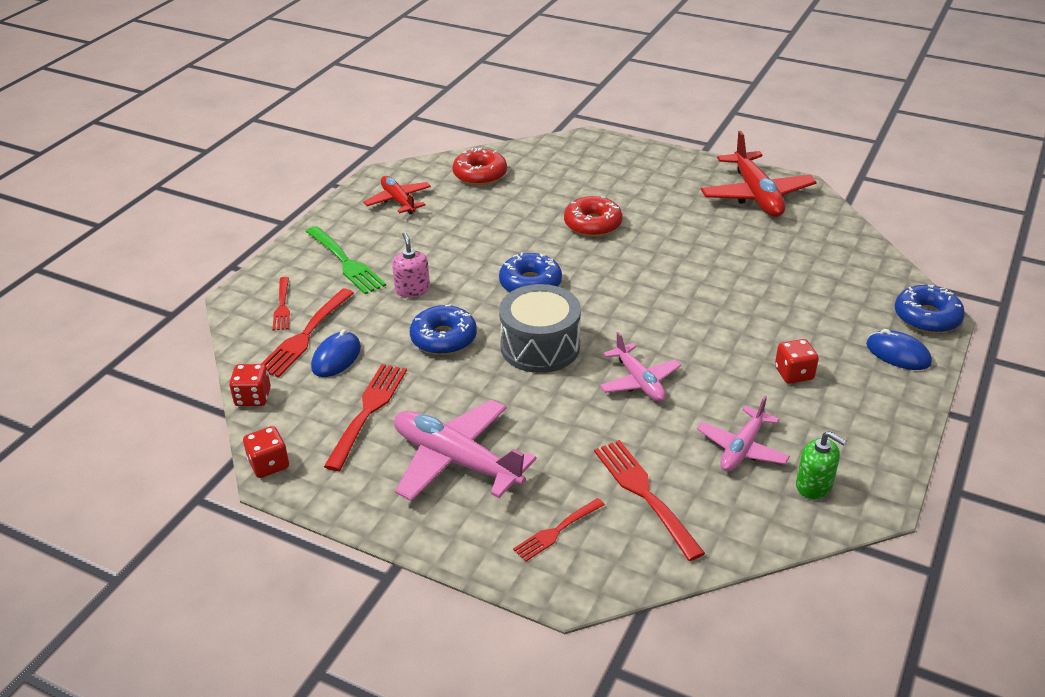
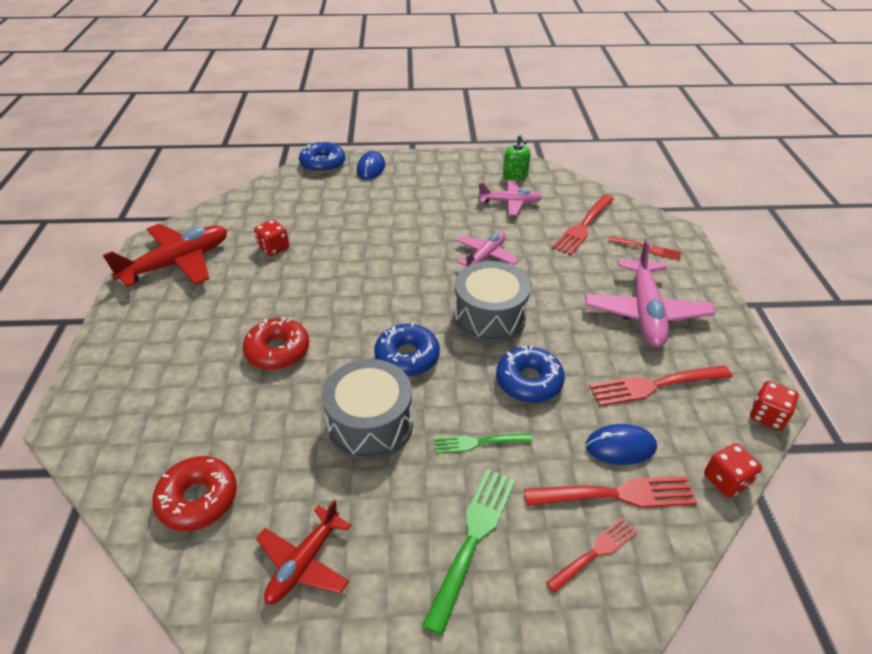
camera: 120 degrees left, 5 degrees up
(412, 290) = (478, 442): pink soap dispenser -> green fork
(476, 248) = (370, 424): none -> grey drum
(794, 374) = (422, 199): red dice -> red dice (274, 248)
(814, 485) = (515, 176): green soap dispenser -> green soap dispenser turned 150 degrees clockwise

